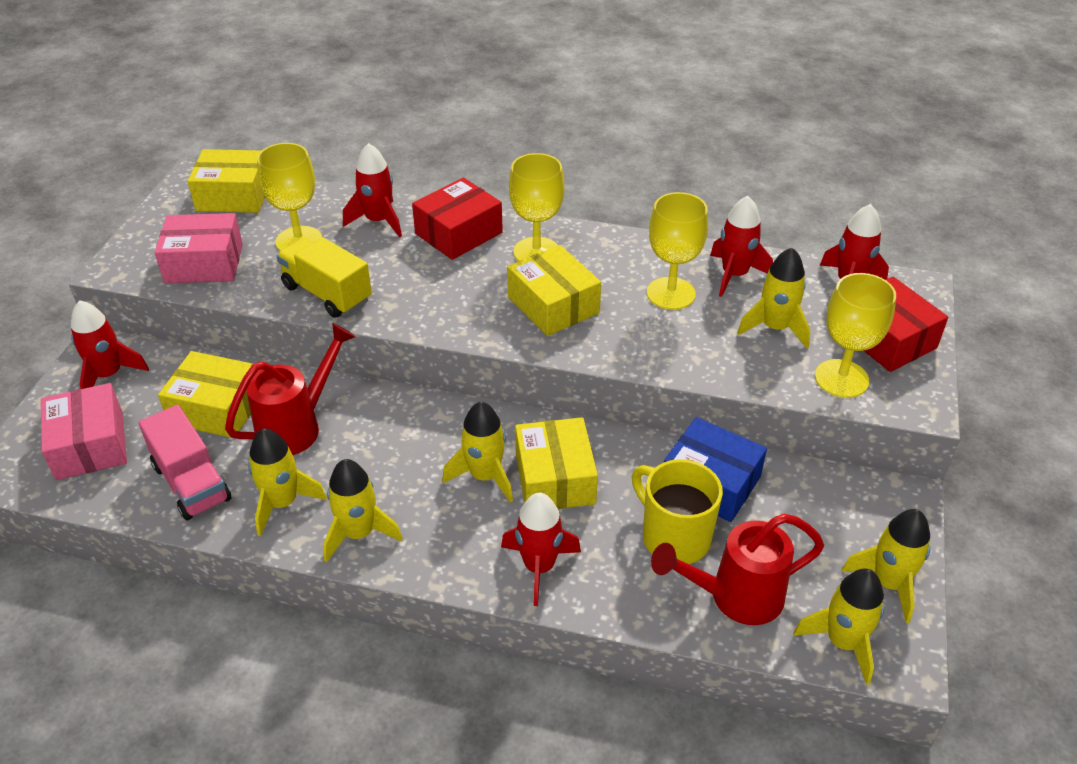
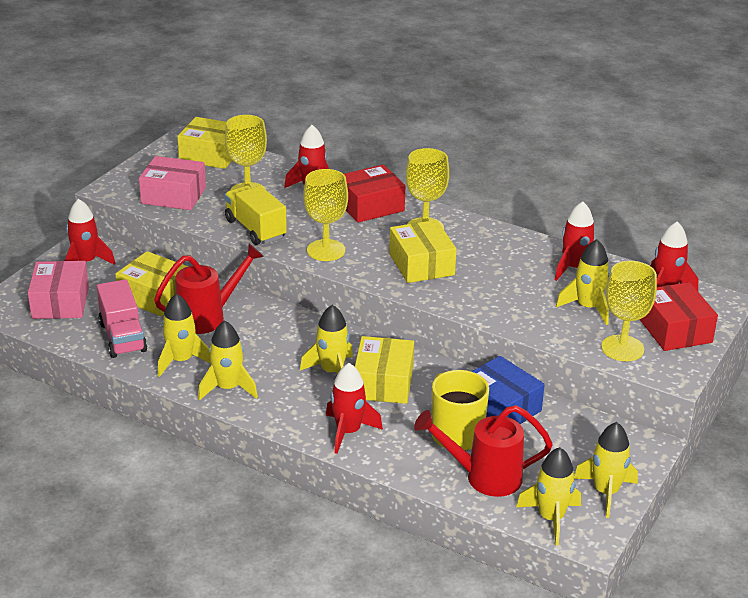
camera: 15 degrees right, 10 degrees down
(671, 293) = (517, 272): yellow goblet -> yellow goblet (326, 250)

